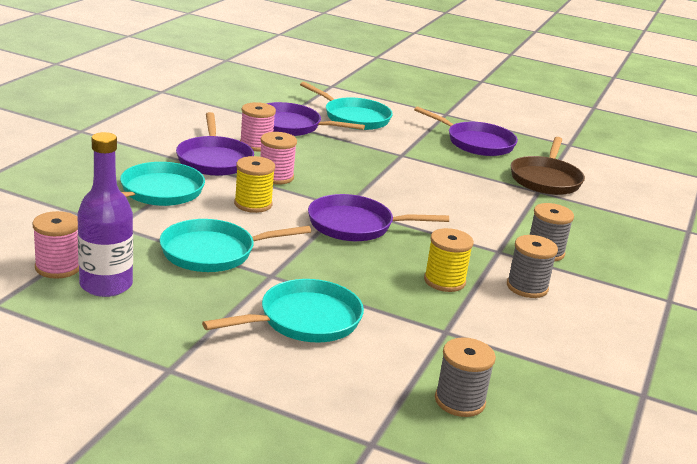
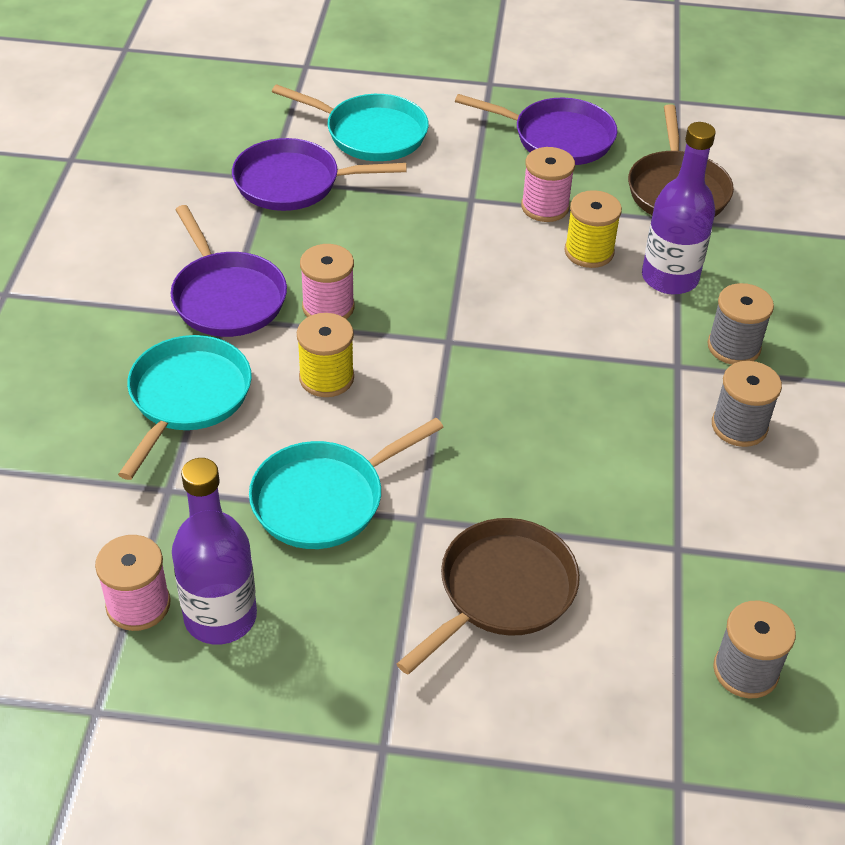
camera: 15 degrees left, 20 degrees up
(256, 145) = (267, 243): pink spool -> pink spool (545, 207)
(304, 320) = (502, 591): turquoise pan -> brown pan
(355, 225) = (479, 376): purple pan -> none
(444, 281) = (637, 451): yellow spool -> yellow spool (589, 252)
(517, 213) = (669, 278): none -> purple bottle

